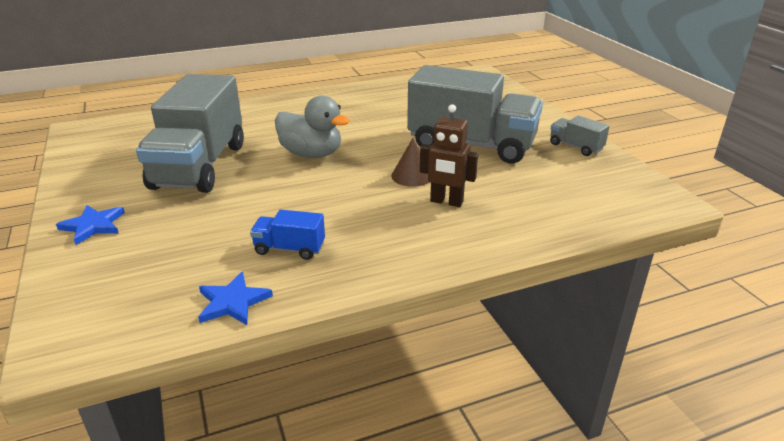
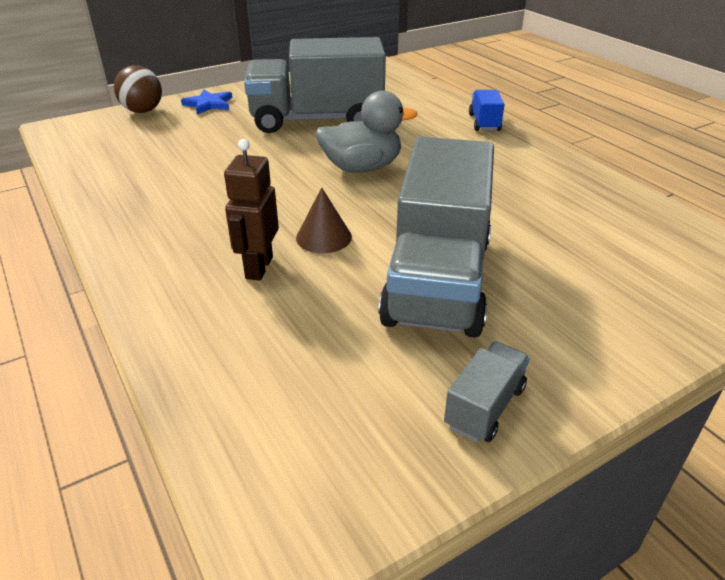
camera: 80 degrees right, 5 degrees up
(66, 274) = (143, 111): none -> brown ball
(232, 302) = (88, 173): blue star -> none
(289, 249) = (164, 184): blue truck -> blue truck (484, 123)
(311, 154) = (362, 168): grey duck -> grey duck turned 120 degrees counterclockwise

